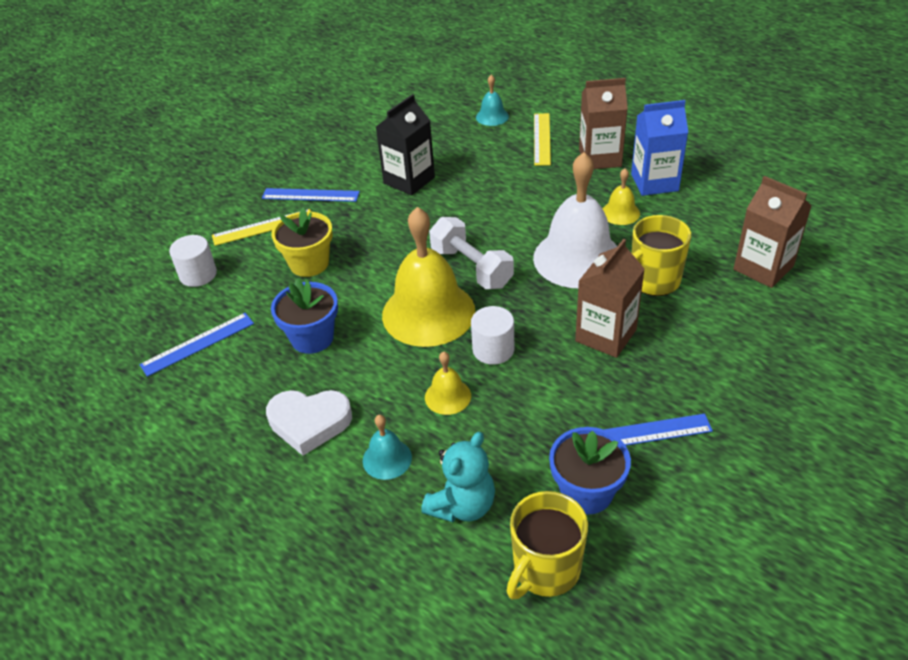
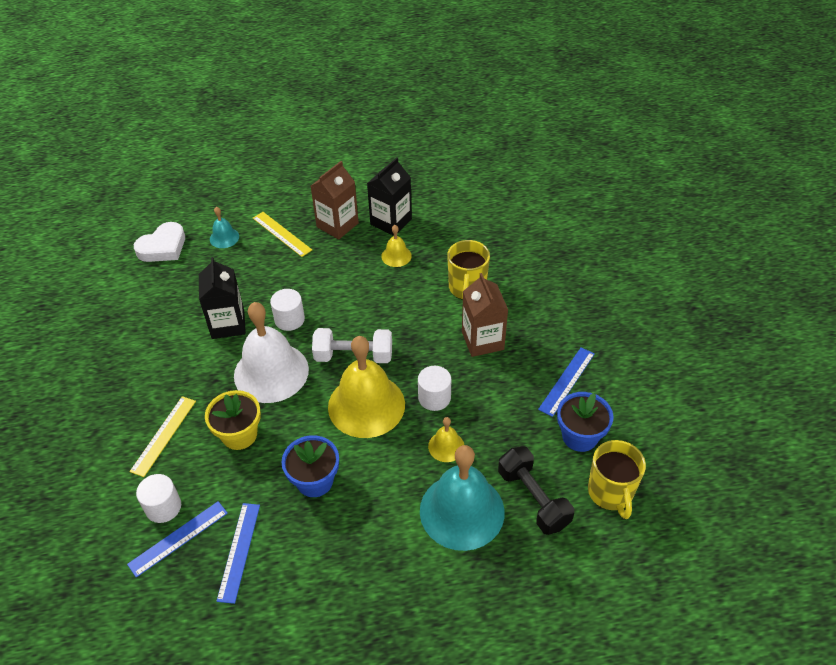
camera: 50 degrees left, 5 degrees up
(309, 423) = (389, 532): white heart -> white heart (163, 247)
(310, 195) = (166, 385): blue ruler -> blue ruler (178, 538)
(387, 459) = (462, 511): turquoise bell -> turquoise bell, size x2.20
(459, 206) = (289, 319): none -> white cylinder
(462, 505) = (533, 498): turquoise teddy bear -> black dumbbell
(577, 258) = (408, 303): white bell -> white bell (271, 372)
(654, 182) = (391, 222): blue carton -> black carton
(763, 268) = (511, 240): brown carton -> none

